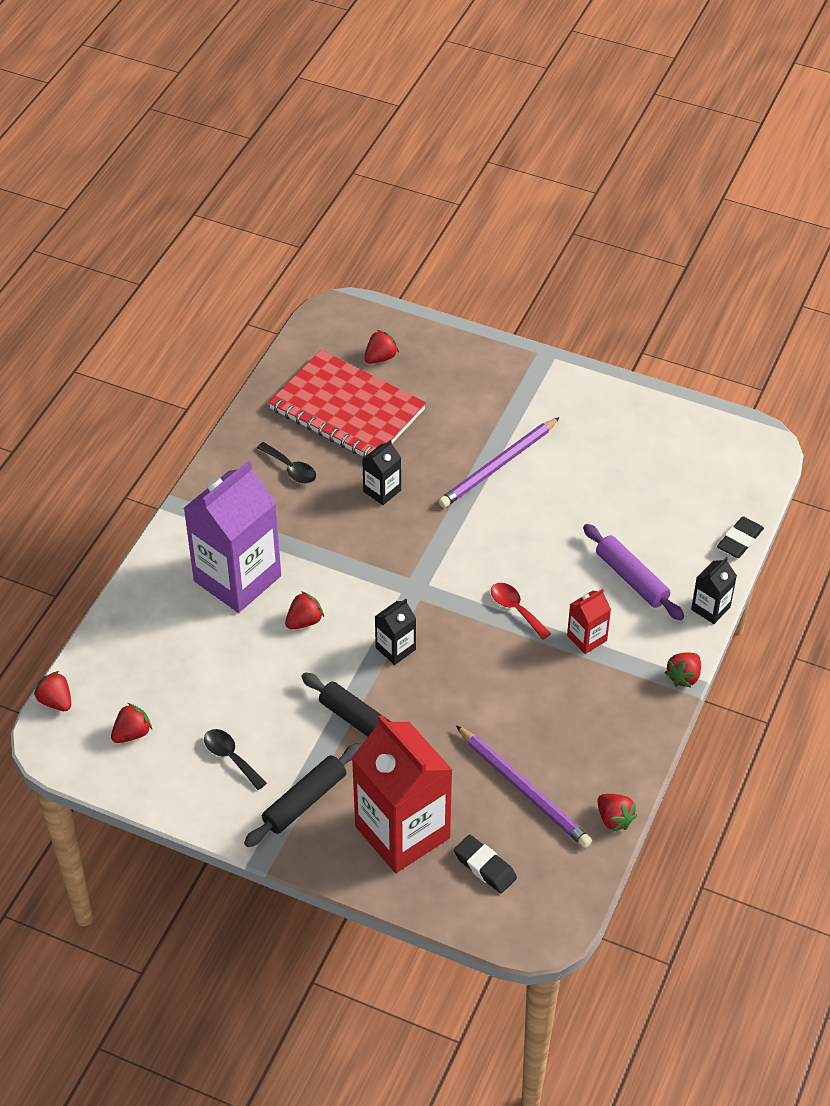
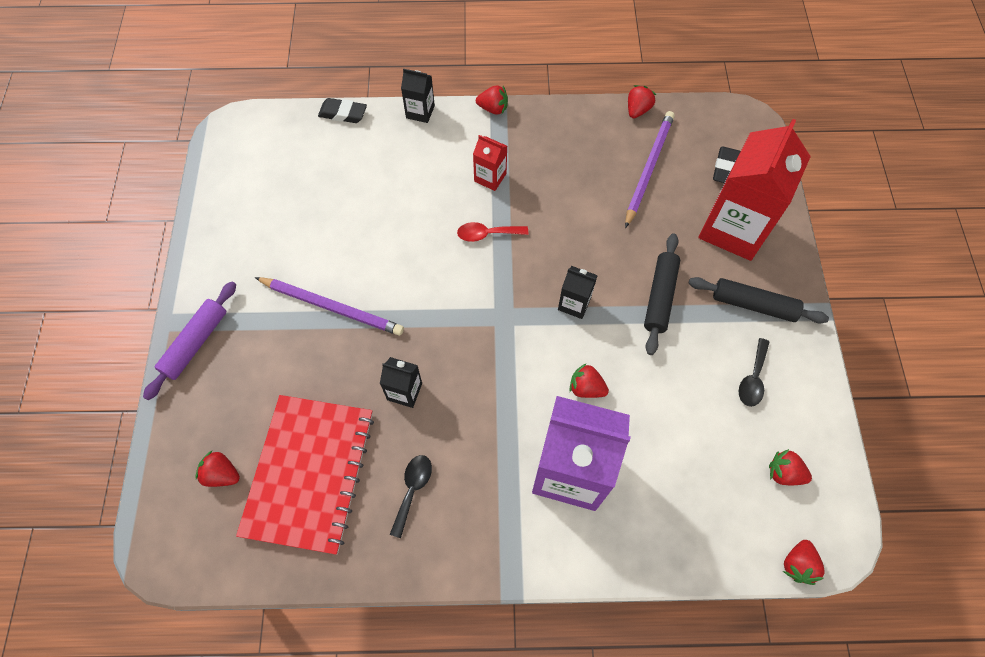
camera: 115 degrees left, 15 degrees up
(516, 609) = (487, 234): red spoon -> red spoon turned 60 degrees clockwise
(631, 578) = (415, 168): purple rolling pin -> purple rolling pin (195, 343)

